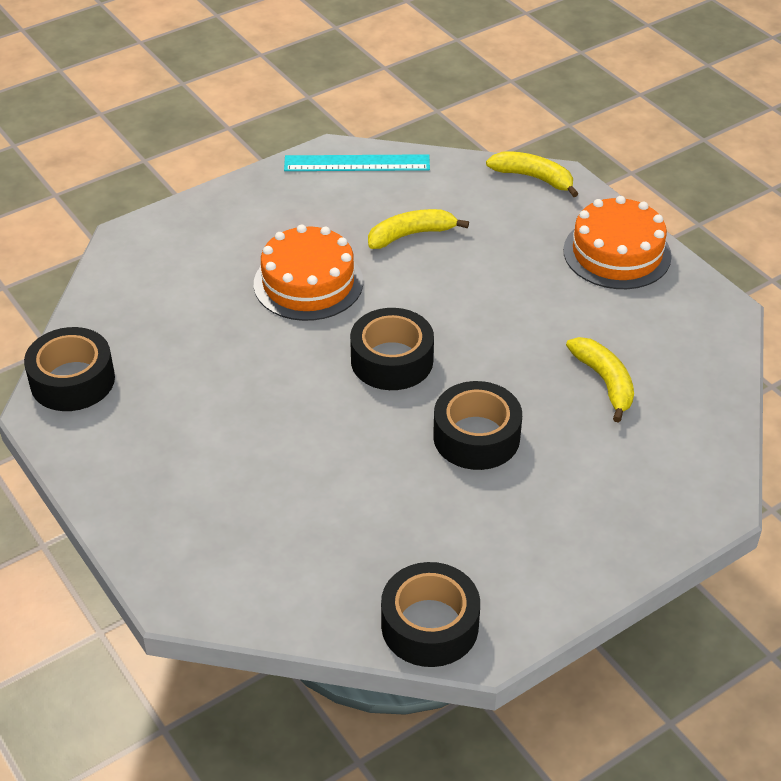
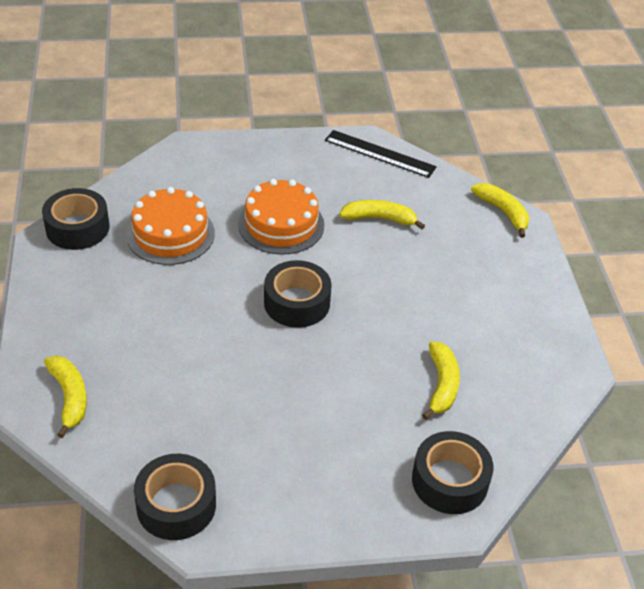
camera: 25 degrees right, 0 degrees up
(220, 569) = (69, 397): none -> yellow banana
(357, 163) = (380, 154): turquoise ruler -> black ruler
(476, 437) = (314, 384): black tape -> black tape (449, 481)
(617, 253) = (525, 292): orange cake -> orange cake (170, 234)

